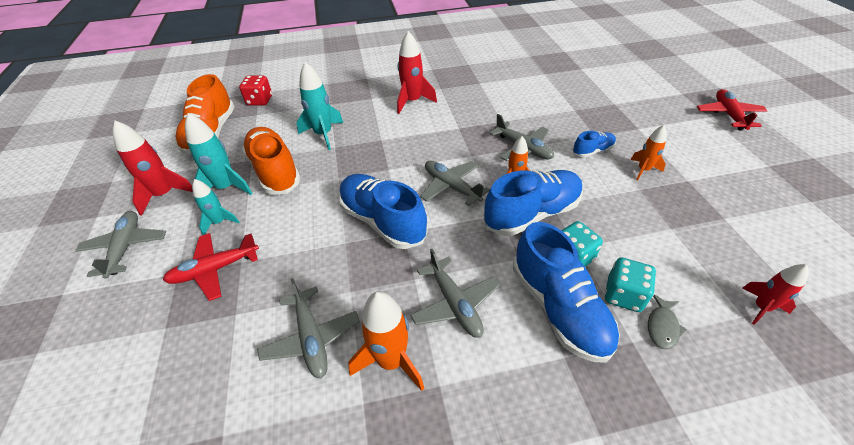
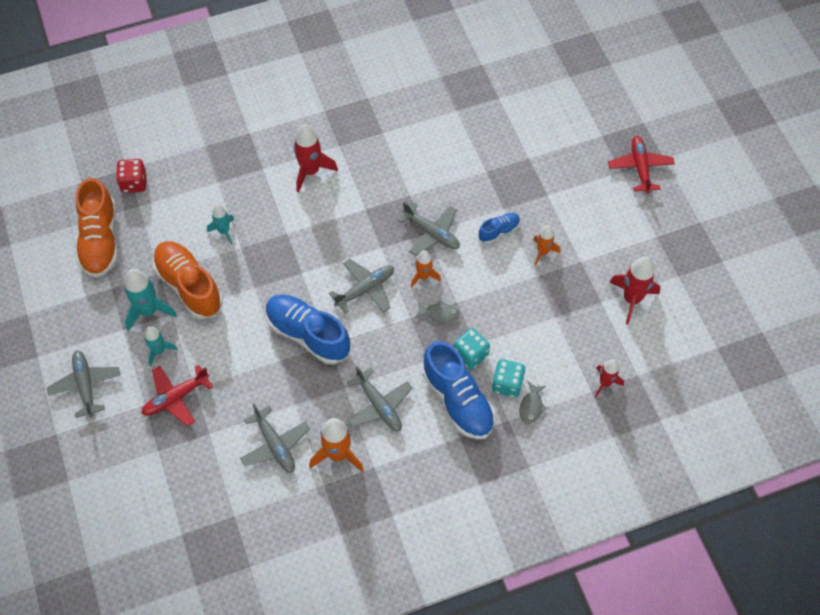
camera: 10 degrees left, 15 degrees up
(165, 195) = (91, 325): red rocket -> red rocket (632, 299)
(323, 134) = (224, 231): turquoise rocket -> turquoise rocket, size x0.62
(451, 187) = (365, 289): grey plane -> grey plane turned 105 degrees clockwise
(532, 214) = (439, 314): blue shoe -> grey fish

